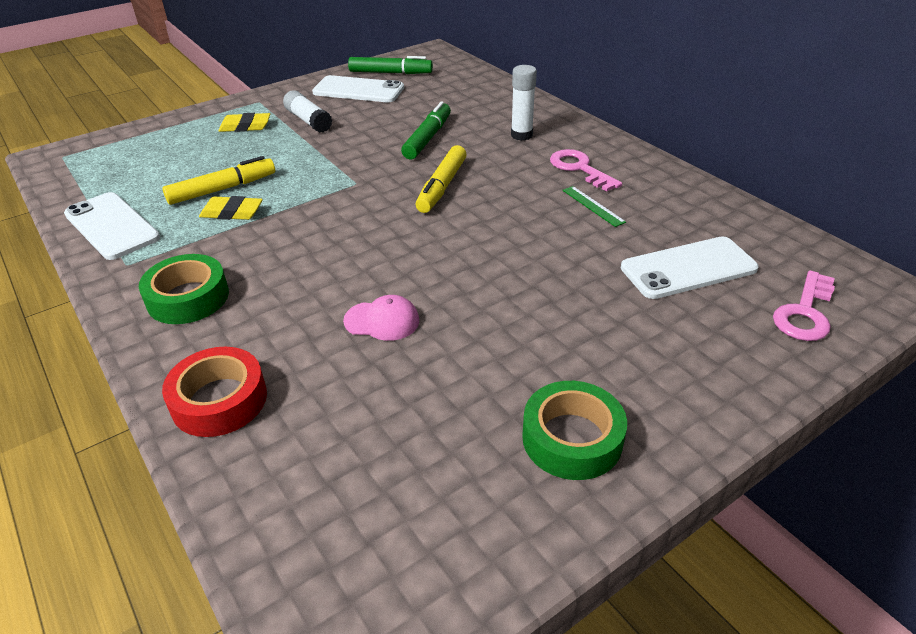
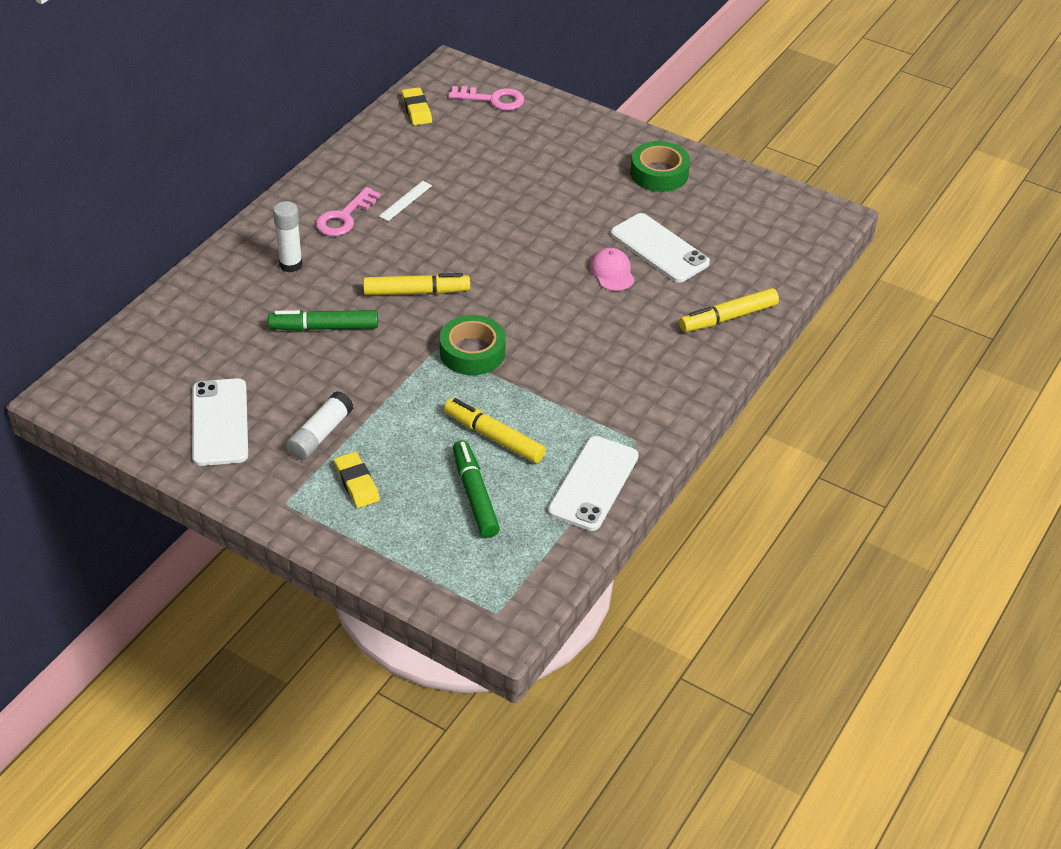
camera: 115 degrees left, 5 degrees up
(188, 298) = (651, 381): green tape -> green tape (472, 352)
(219, 400) = (728, 317): red tape -> yellow marker
(232, 212) = (528, 411): yellow eraser -> yellow eraser (416, 110)
(390, 73) = (155, 411): green marker -> green marker (475, 495)
(593, 206) = (405, 201): green ruler -> white ruler
(688, 268) = (469, 147): white phone -> white phone (659, 248)

